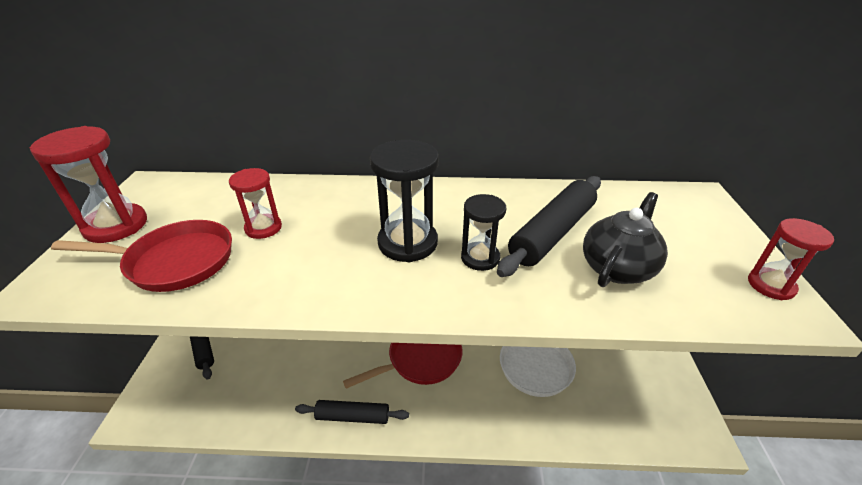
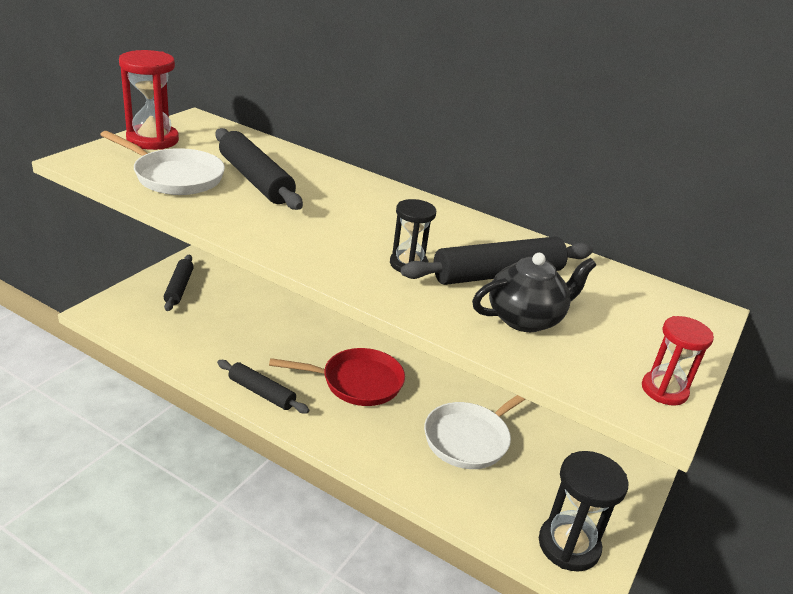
camera: 25 degrees right, 5 degrees down
(174, 261) = (174, 177): red pan -> white pan
(263, 228) = (255, 180): red hourglass -> black rolling pin
(407, 243) = (359, 232): black hourglass -> black hourglass (569, 545)

